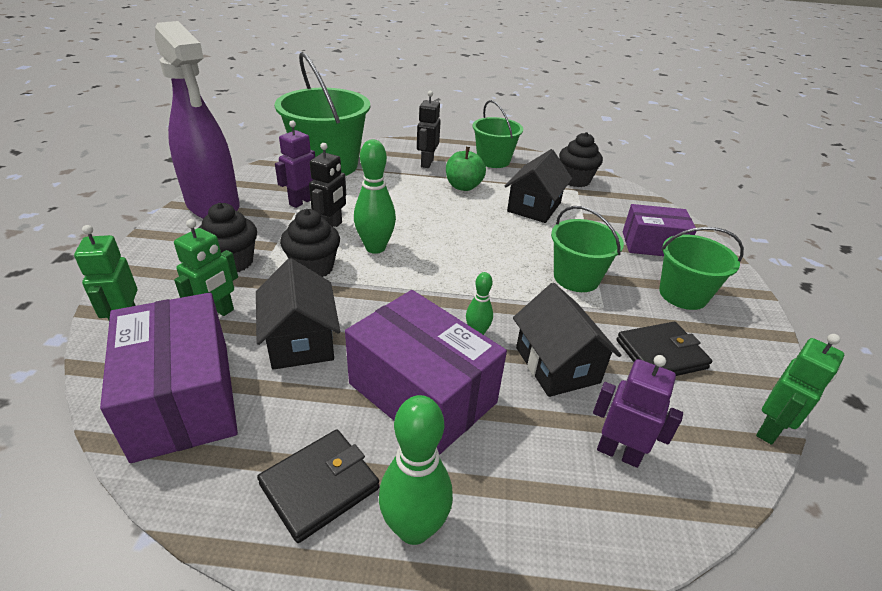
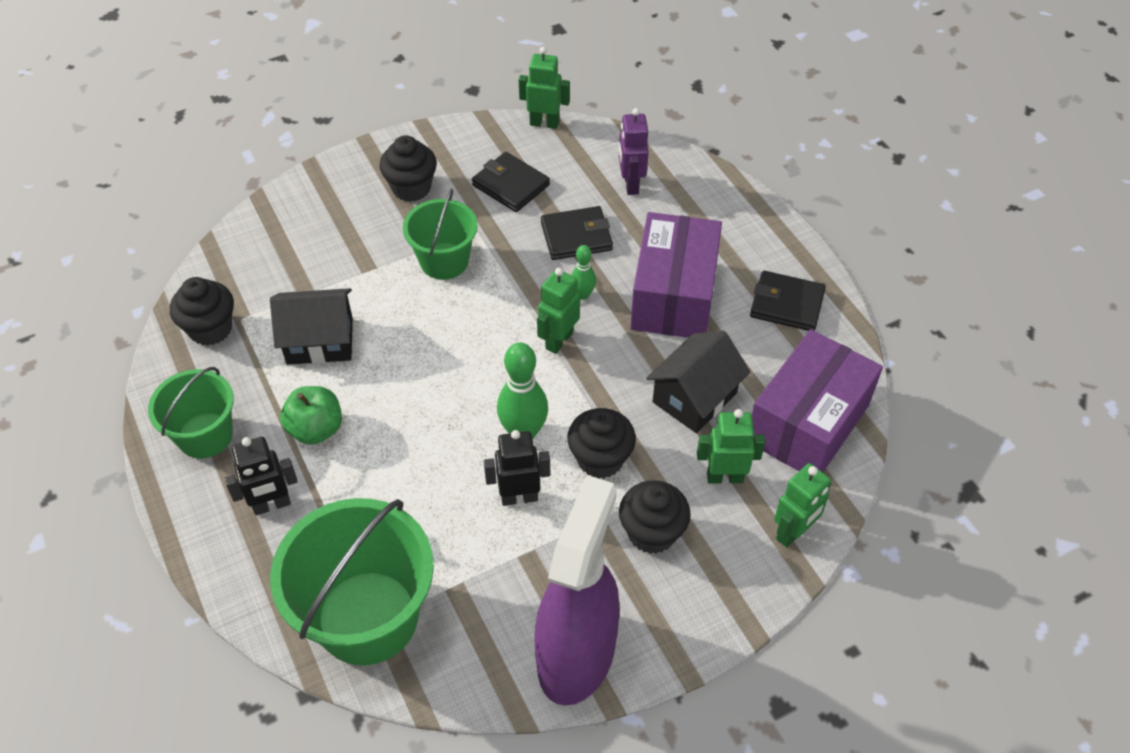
camera: 120 degrees left, 15 degrees up
(301, 201) = (489, 569): purple robot -> none
(414, 528) = (767, 250): green bowling pin -> none
(439, 297) = (559, 340): none -> green robot
(557, 365) = (576, 236): black house -> black wallet
(652, 244) = (332, 225): purple box -> none
(683, 294) = (411, 188): green bucket -> black cupcake

